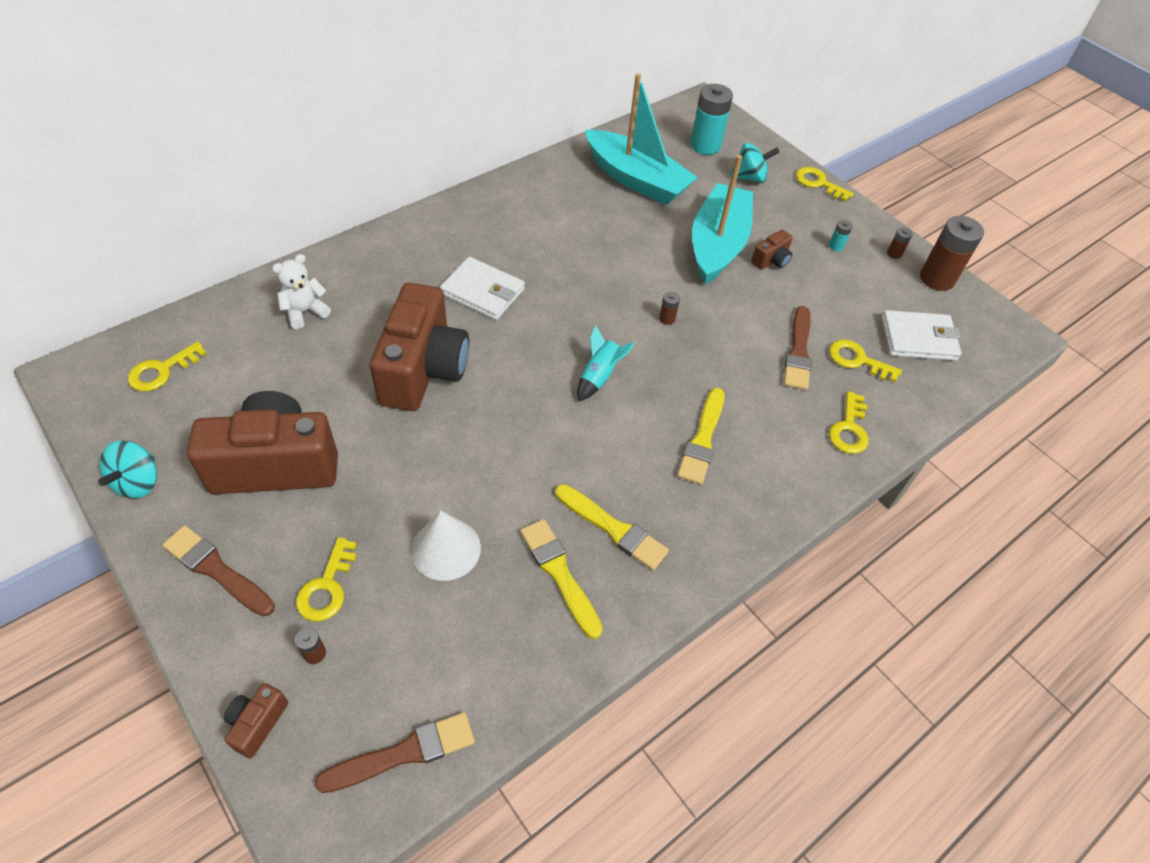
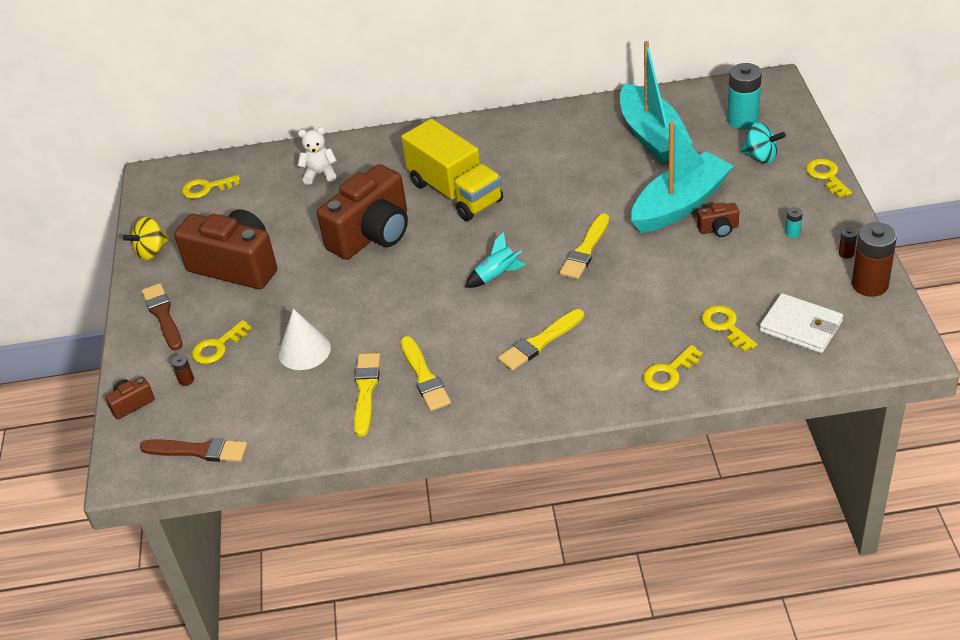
camera: 40 degrees right, 10 degrees down
(138, 482) = (151, 251): turquoise spinning top -> yellow spinning top
(482, 292) = (455, 192): white wallet -> yellow truck
(667, 319) = (585, 250): brown battery -> yellow brush
(798, 352) = (677, 305): brown brush -> none

